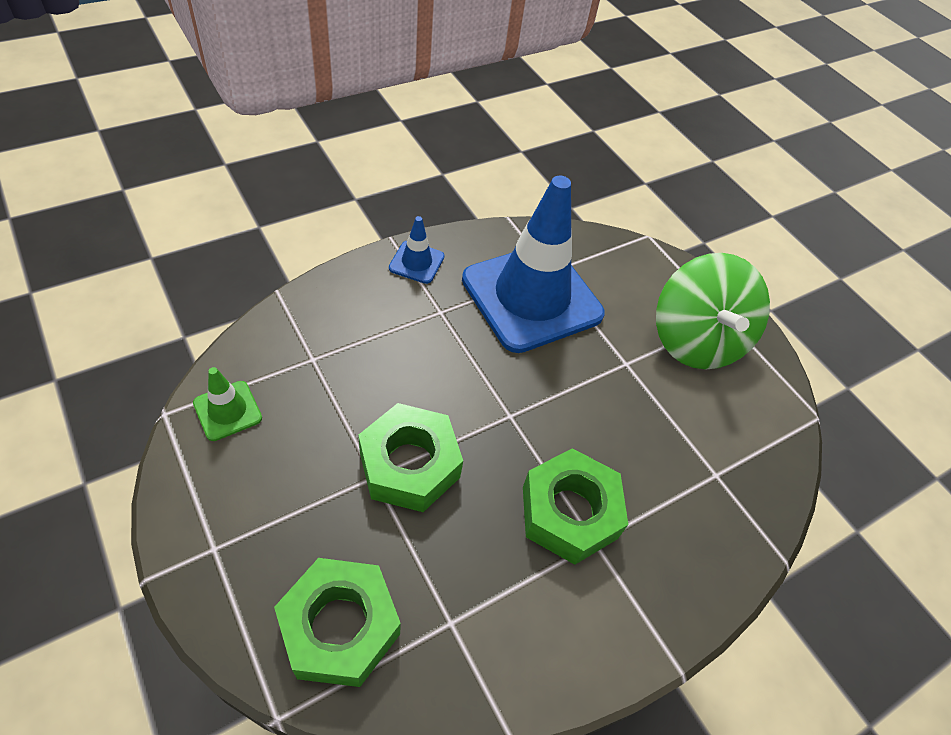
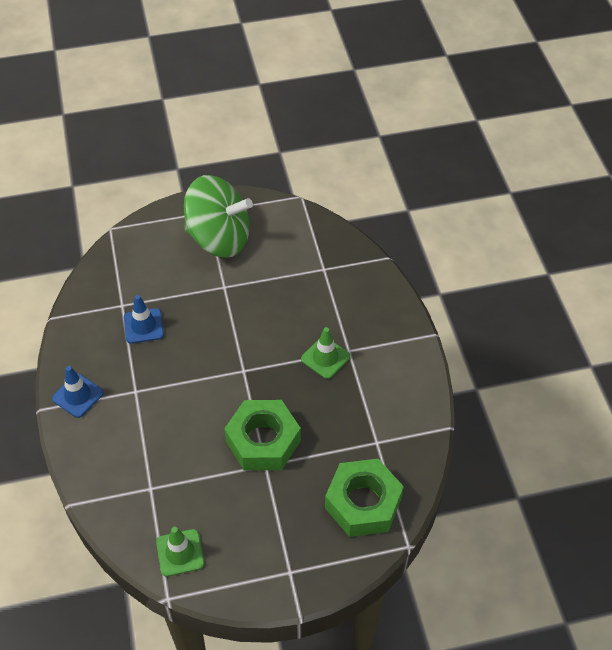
camera: 65 degrees left, 0 degrees up
(532, 297) = (143, 326): blue traffic cone -> blue traffic cone, size x0.41
(569, 512) = (325, 358): green nut -> green traffic cone

